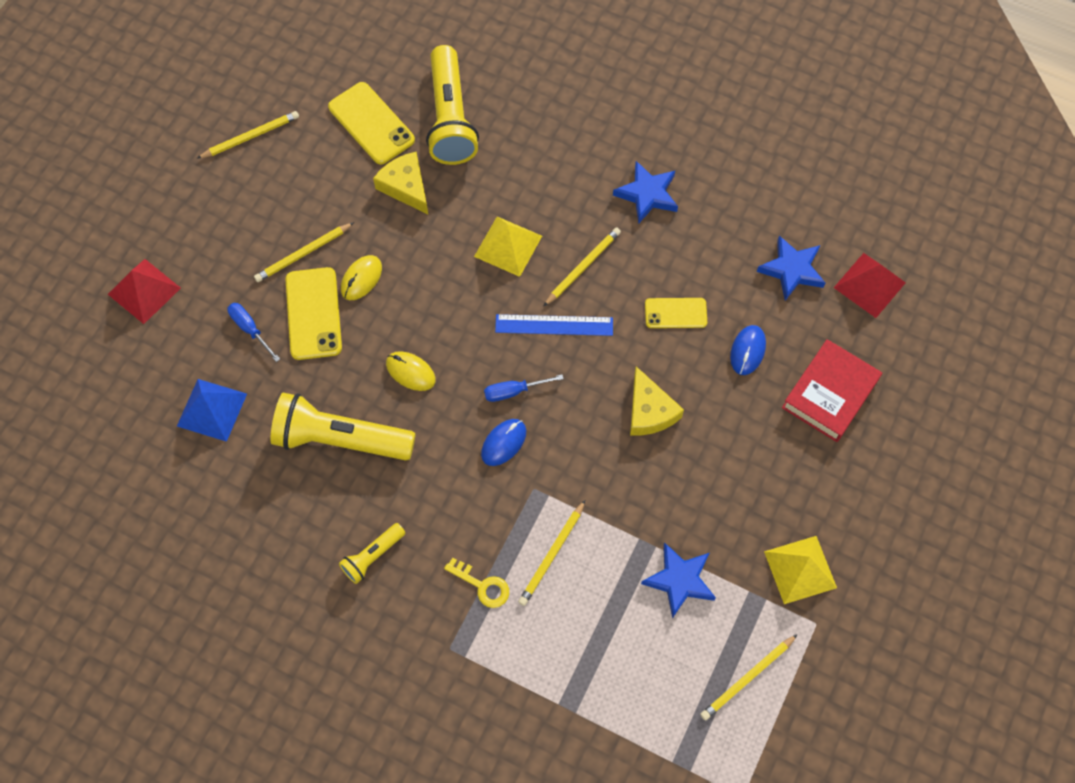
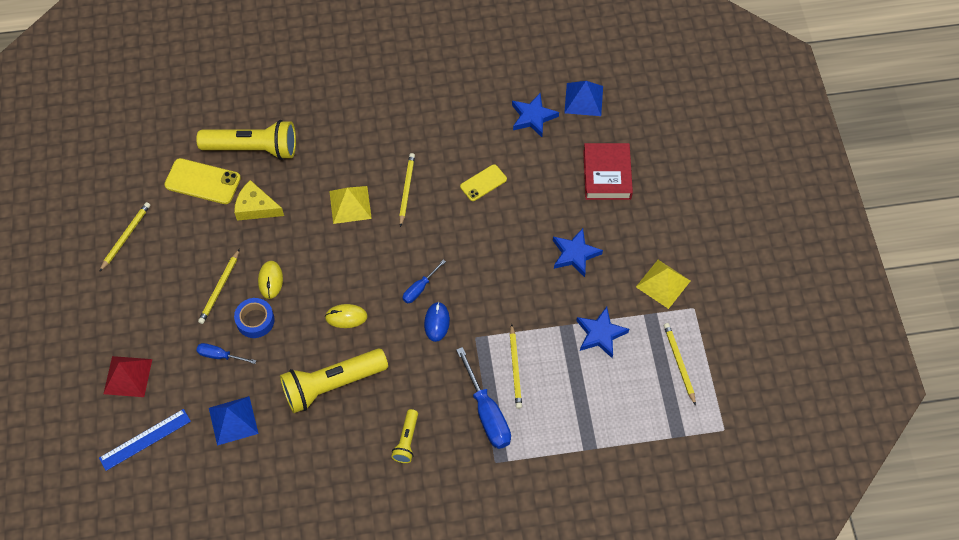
camera: 35 degrees left, 5 degrees down
(313, 314) = (255, 320): yellow phone -> blue tape
(450, 118) = (253, 149): yellow flashlight -> yellow flashlight turned 45 degrees counterclockwise
(482, 585) = (487, 413): yellow key -> blue screwdriver
(554, 325) = (415, 234): blue ruler -> blue ruler (145, 439)
(647, 194) = (413, 123): blue star -> blue star (575, 254)
(649, 411) = (510, 249): yellow cheese -> none
(747, 351) = (542, 179): blue mouse -> none
(747, 678) = (679, 363): yellow pencil -> yellow pencil turned 150 degrees clockwise
(869, 285) = (583, 99): red pyramid -> blue pyramid

